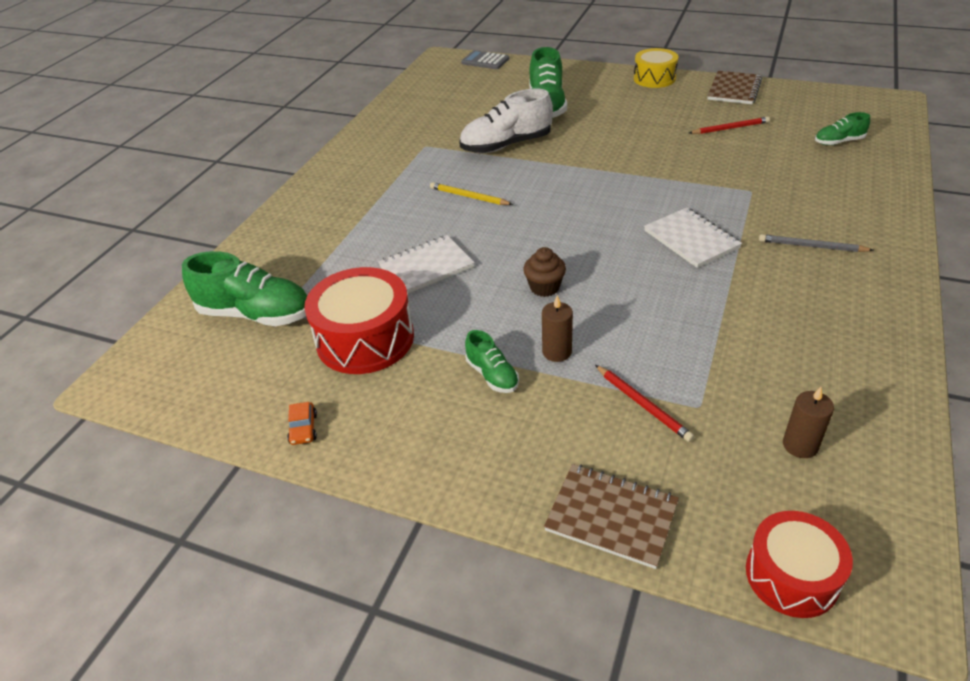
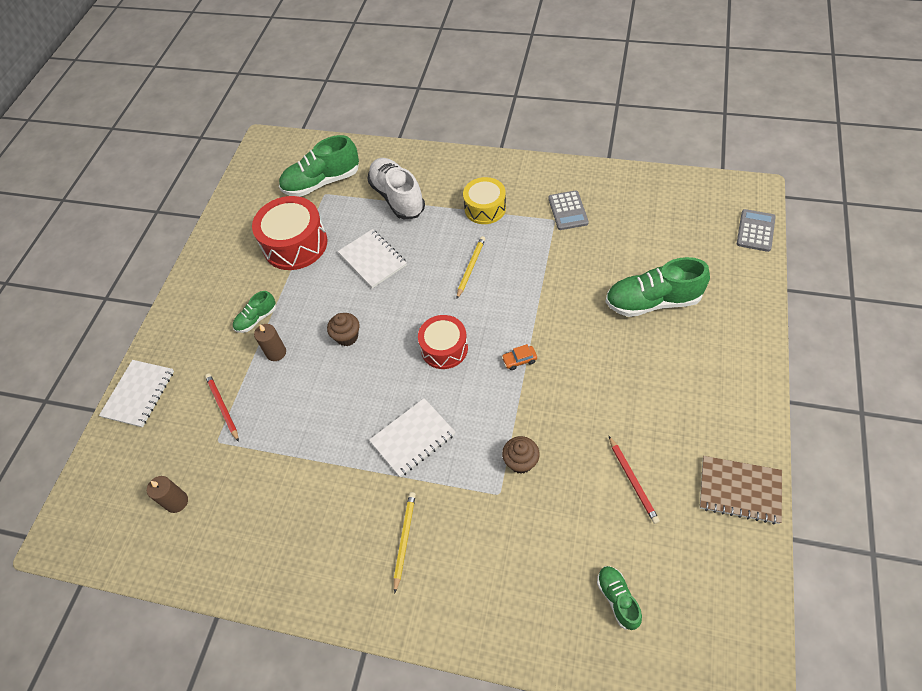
camera: 85 degrees right, 15 degrees up
(256, 314) = (322, 182): green shoe -> green shoe turned 60 degrees clockwise
(303, 429) = (221, 236): orange car -> orange car (519, 360)
(417, 138) = (568, 211): none -> grey calculator
(506, 145) = (563, 280): white shoe -> white shoe (397, 197)
(611, 517) = (139, 394): brown notebook -> white notebook
(643, 404) = (222, 407): red pencil -> red pencil turned 105 degrees clockwise
(654, 78) = (751, 401): yellow drum -> yellow drum (485, 208)
(716, 178) = (520, 462): none -> brown cupcake
(791, 575) = (86, 486): red drum -> red drum (444, 348)
(812, 246) = (404, 540): grey pencil -> yellow pencil

